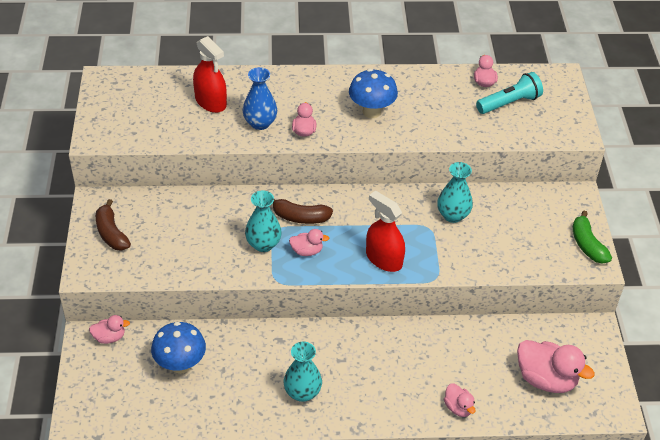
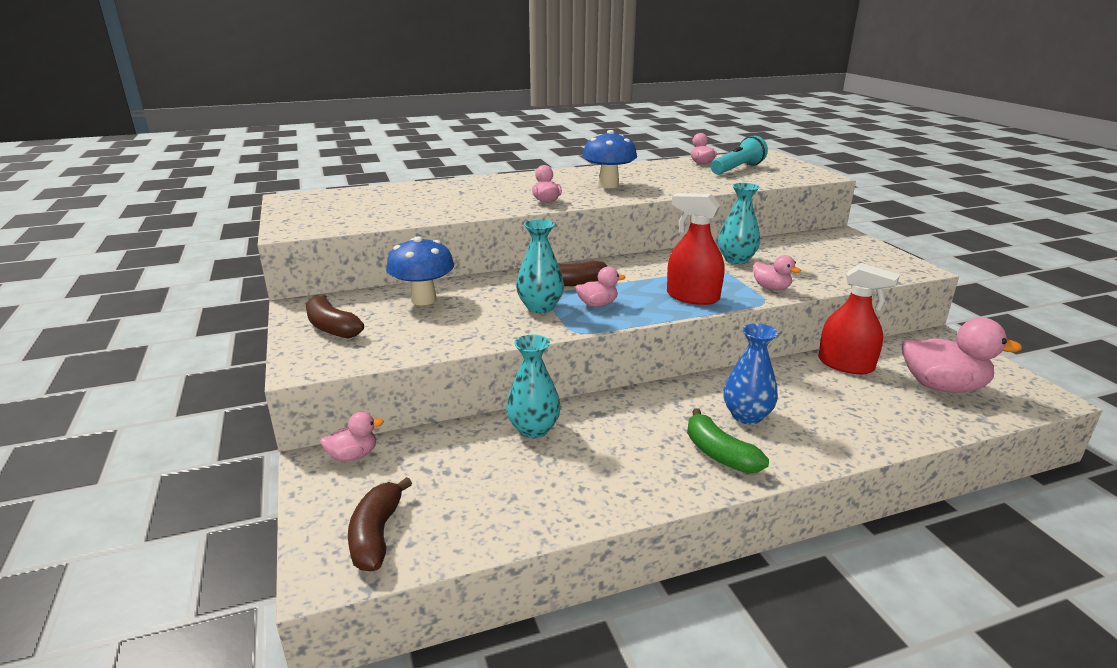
camera: 15 degrees left, 20 degrees down
(109, 404) = (376, 535): none -> brown banana
(180, 365) = (473, 464): blue mushroom -> blue mushroom (423, 300)
(210, 102) = (427, 197): red spray bottle -> red spray bottle (845, 364)
(260, 123) = (493, 202): blue vase -> blue vase (746, 416)
(302, 392) = (665, 459): turquoise vase -> turquoise vase (533, 429)
(458, 407) = (874, 432): pink duck -> pink duck (771, 288)
(587, 245) = (890, 258): green banana -> green banana (719, 454)

